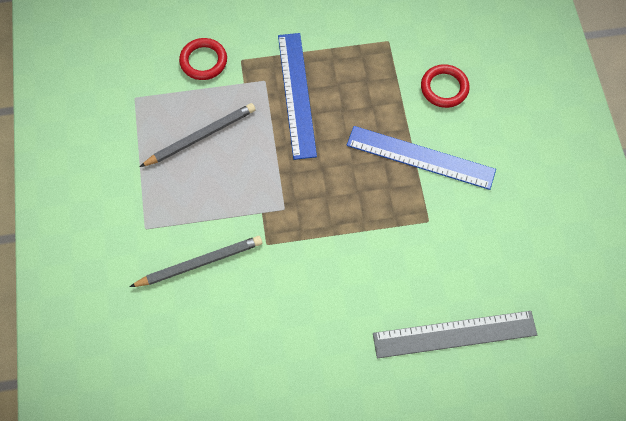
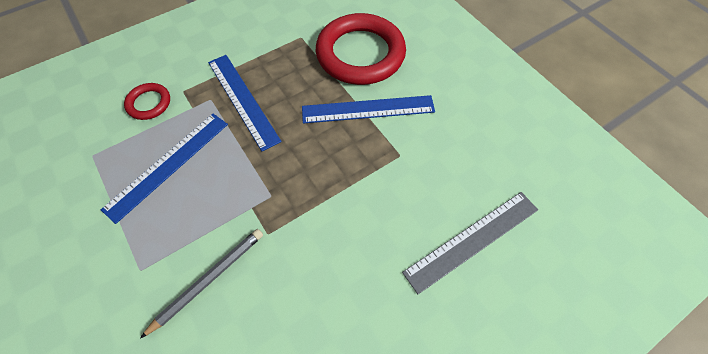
camera: 25 degrees left, 5 degrees down
(200, 137) = (168, 165): grey pencil -> blue ruler
(444, 88) = (360, 54): red ring -> red ring, size x2.18

